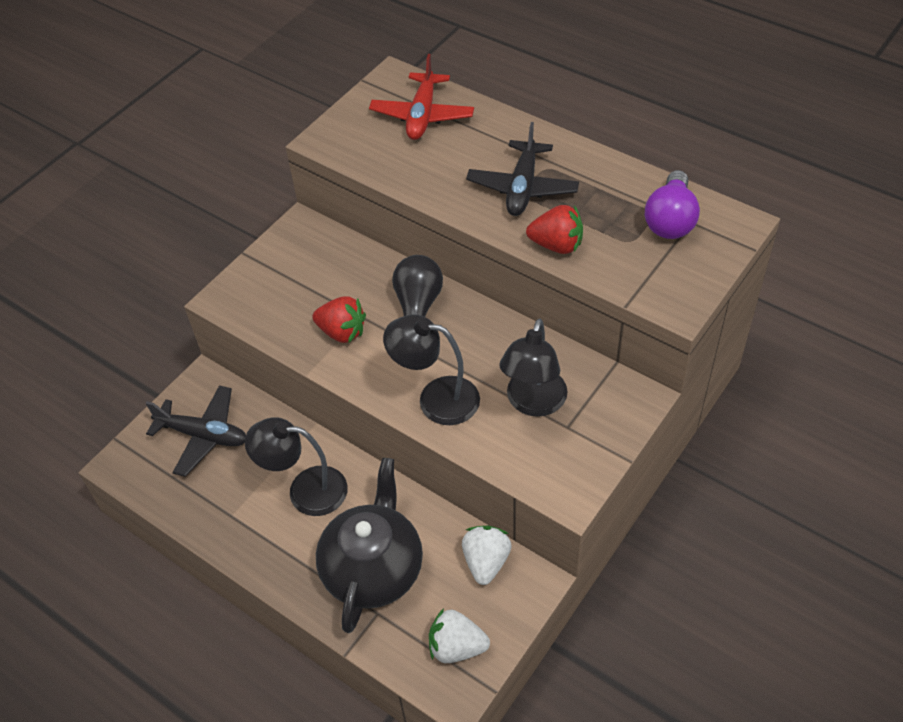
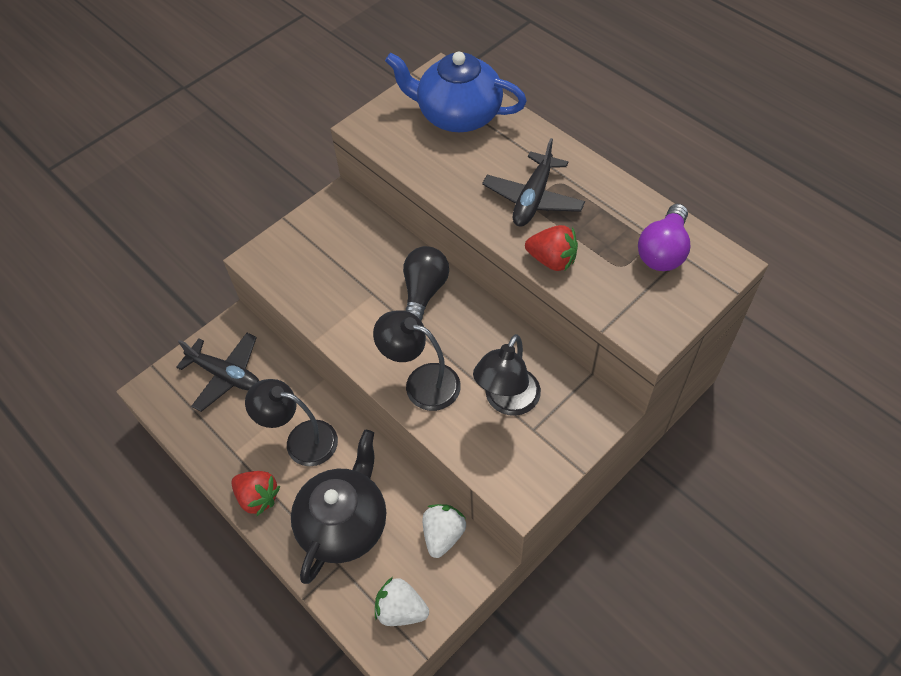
camera: 10 degrees right, 5 degrees up
(342, 332) = (353, 306): red strawberry -> red strawberry (258, 497)
(422, 115) = (458, 115): red plane -> blue teapot

